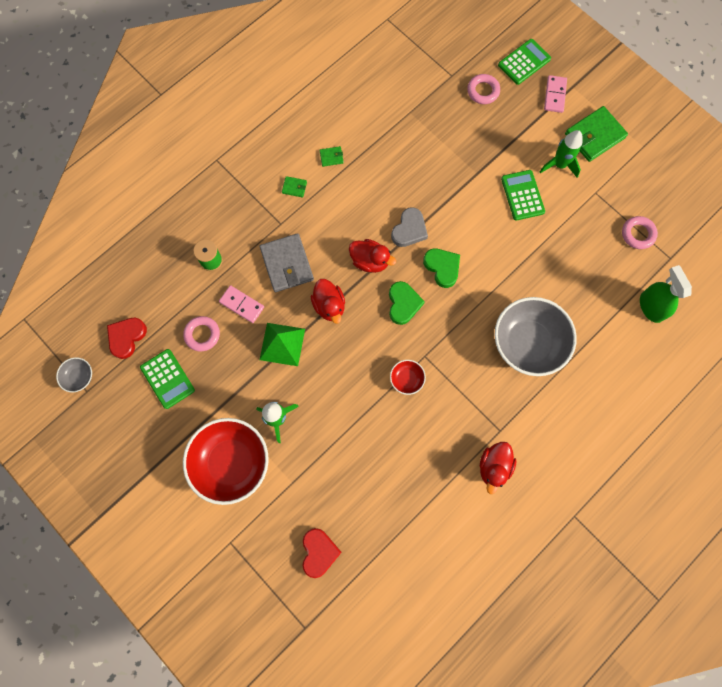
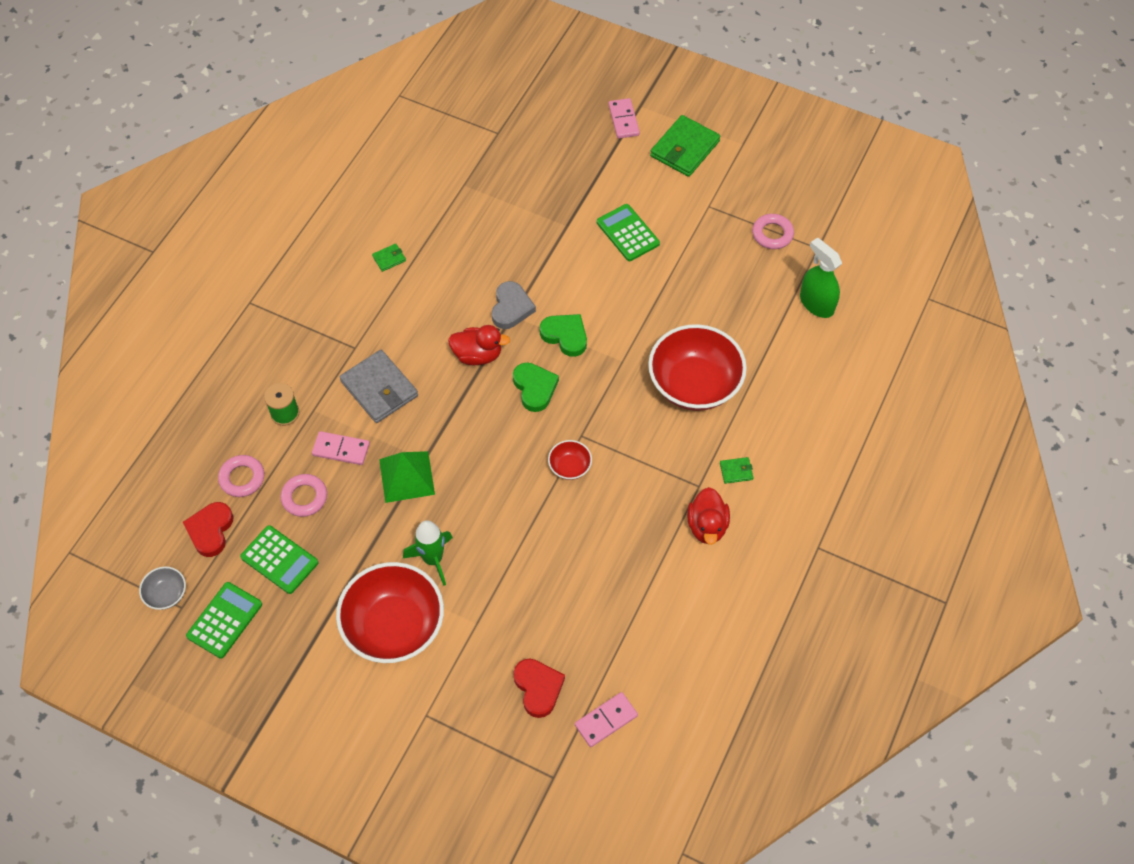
camera: 20 degrees left, 15 degrees down
(294, 187) = (357, 304): green wallet -> green wallet (736, 471)
(329, 306) = (447, 417): red duck -> none
(359, 597) = (606, 720): none -> pink domino
(483, 91) = (540, 139): pink ring -> pink ring (242, 478)
(524, 62) = (575, 96): green calculator -> green calculator (224, 620)
(528, 343) = (694, 384): grey bowl -> red bowl
(559, 165) = (657, 190): green rocket -> none

